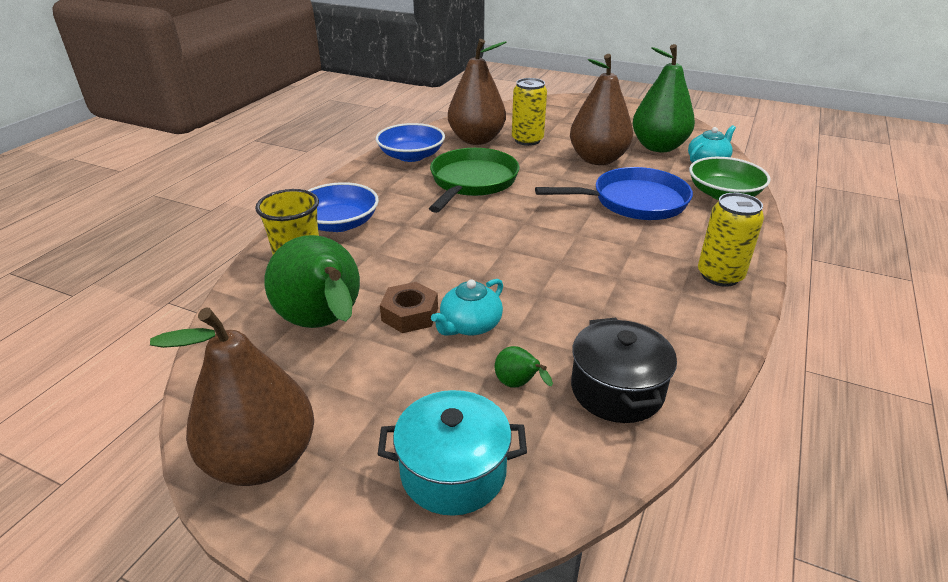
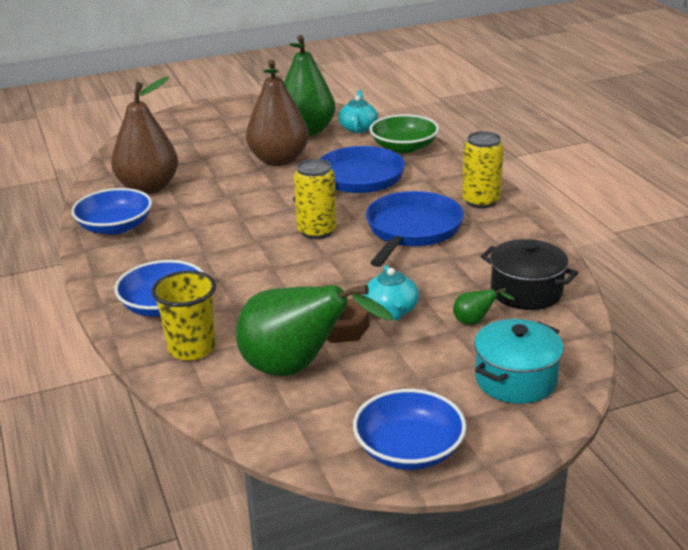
camera: 45 degrees left, 5 degrees down
(262, 460) = (409, 450): brown pear -> blue bowl
(472, 182) = (212, 222): green pan -> none
(527, 140) = (194, 169): yellow can -> yellow can (317, 231)
(607, 267) = (411, 230): none -> blue pan

